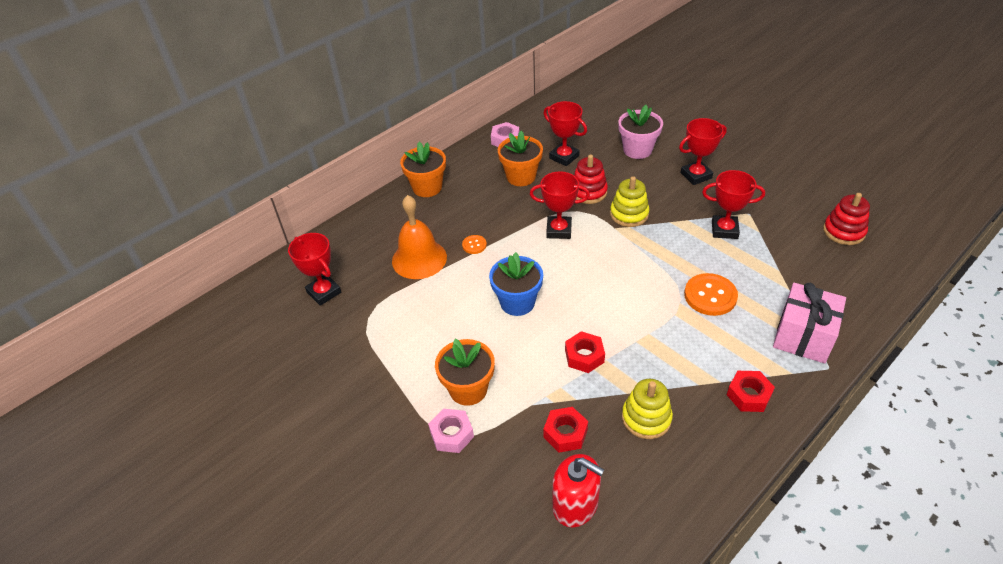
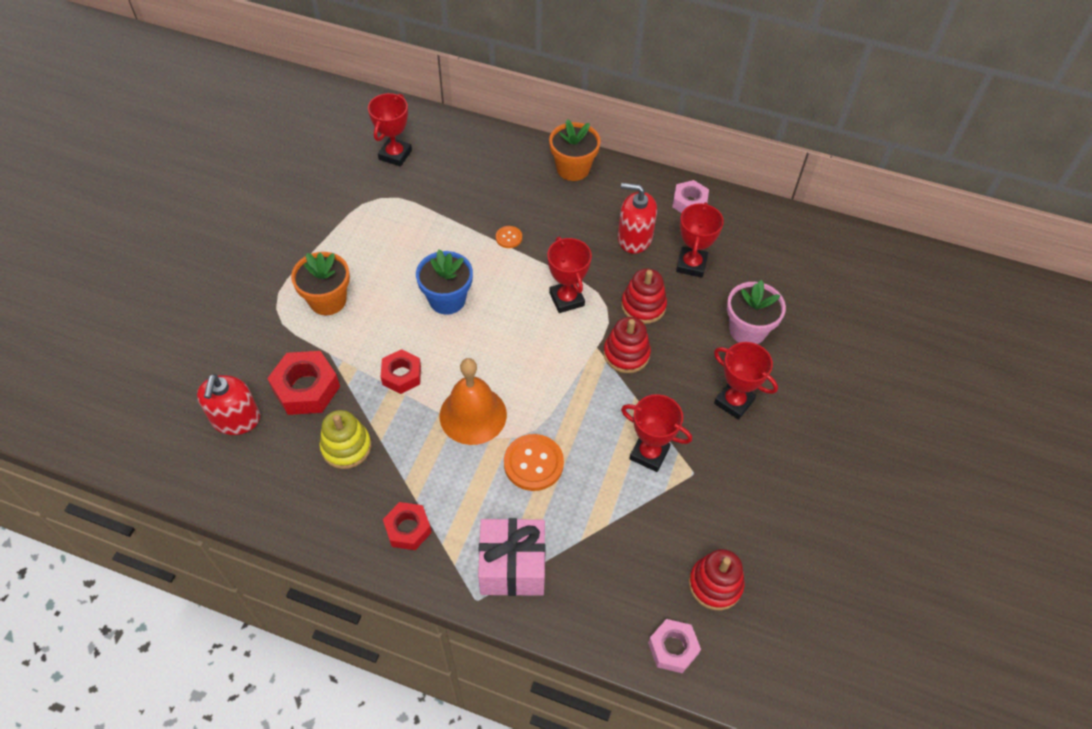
camera: 60 degrees right, 10 degrees up
(419, 259) = (469, 203): orange bell -> orange bell (473, 415)
(451, 434) = (276, 307): pink nut -> pink nut (673, 648)
(521, 177) = (634, 238): orange flower pot -> red soap dispenser
(565, 433) = (306, 388): red nut -> red nut, size x1.53
(629, 214) = (626, 354): yellow stacking toy -> red stacking toy
(724, 230) = (649, 454): red trophy -> red trophy turned 45 degrees counterclockwise

